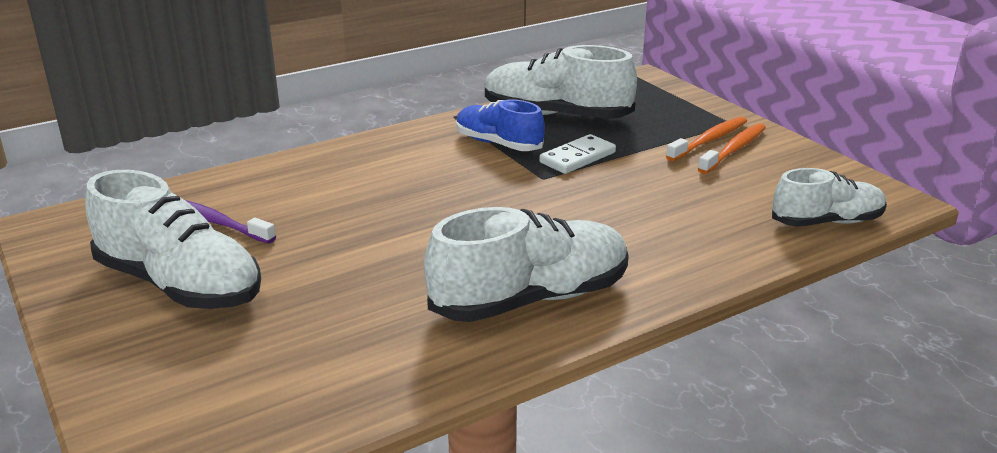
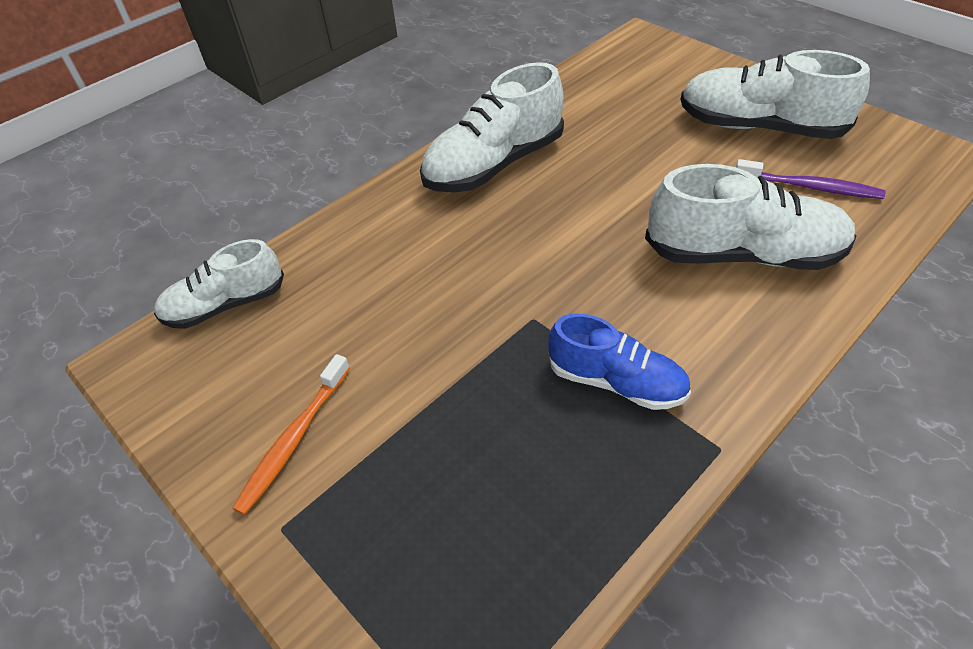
camera: 170 degrees right, 20 degrees up
(556, 116) = (564, 488): white shoe -> white shoe (743, 254)
(577, 157) = (503, 371): white domino -> none
(709, 140) = (325, 460): orange toothbrush -> none

